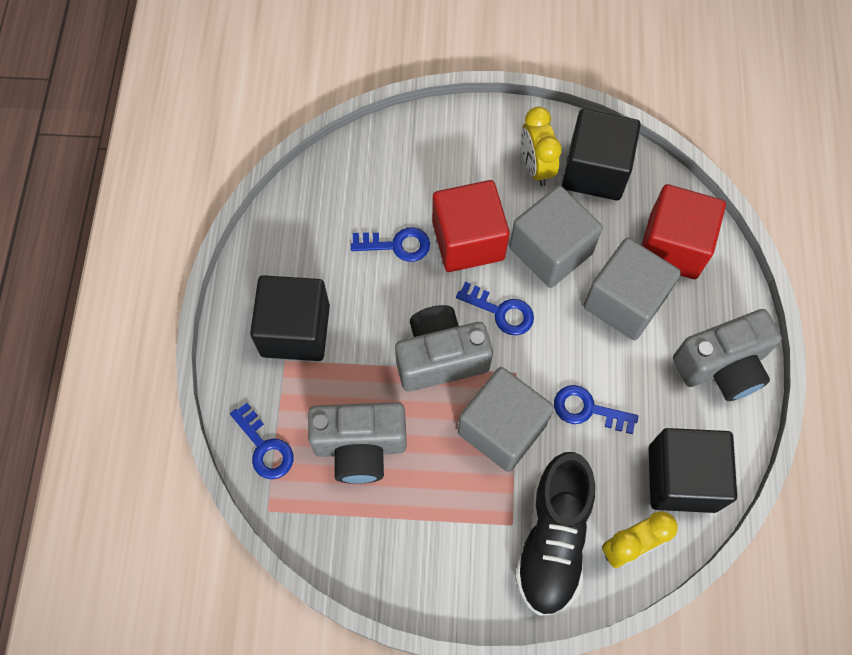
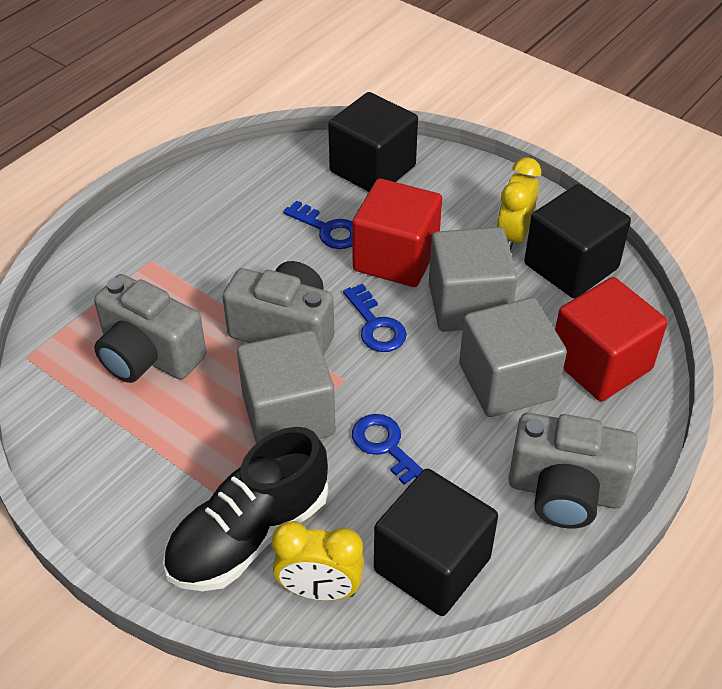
camera: 35 degrees right, 20 degrees down
(265, 447) = (71, 311): blue key -> none
(295, 330) = (181, 244): black cube -> black cube (372, 169)

